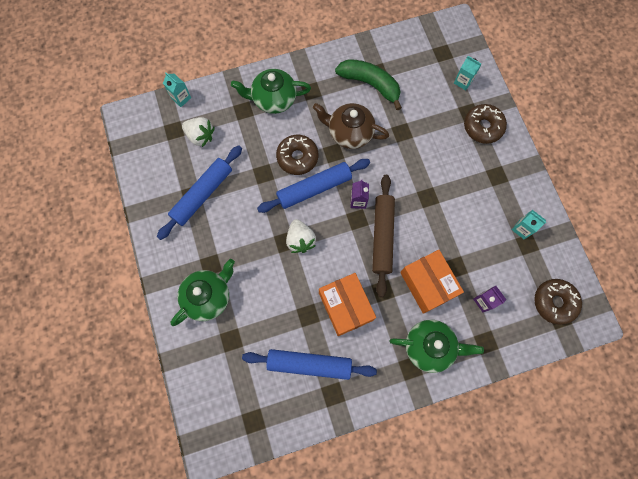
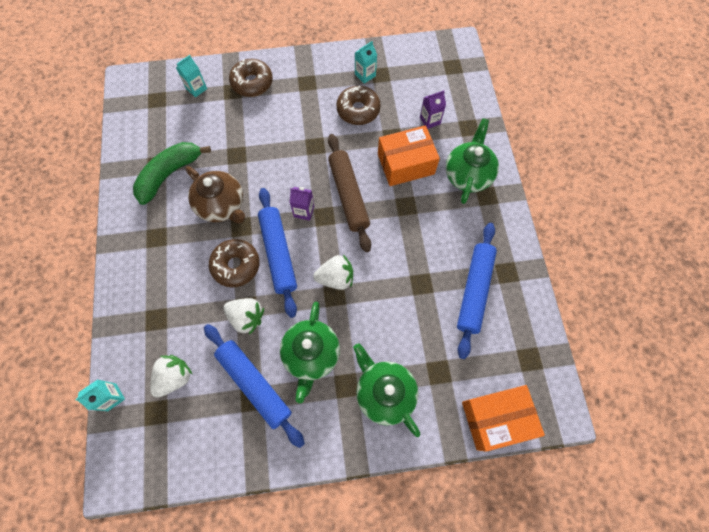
camera: 80 degrees left, 5 degrees down
(254, 176) = (246, 317): none -> white strawberry
(273, 99) = (153, 281): green teapot -> green teapot (311, 355)
(345, 306) = (417, 244): orange box -> orange box (496, 418)
(349, 133) = (222, 206): brown teapot -> brown teapot turned 75 degrees counterclockwise
(382, 236) = (348, 195): brown rolling pin -> brown rolling pin turned 60 degrees clockwise
(554, 302) = (438, 67): brown donut -> brown donut (358, 110)

